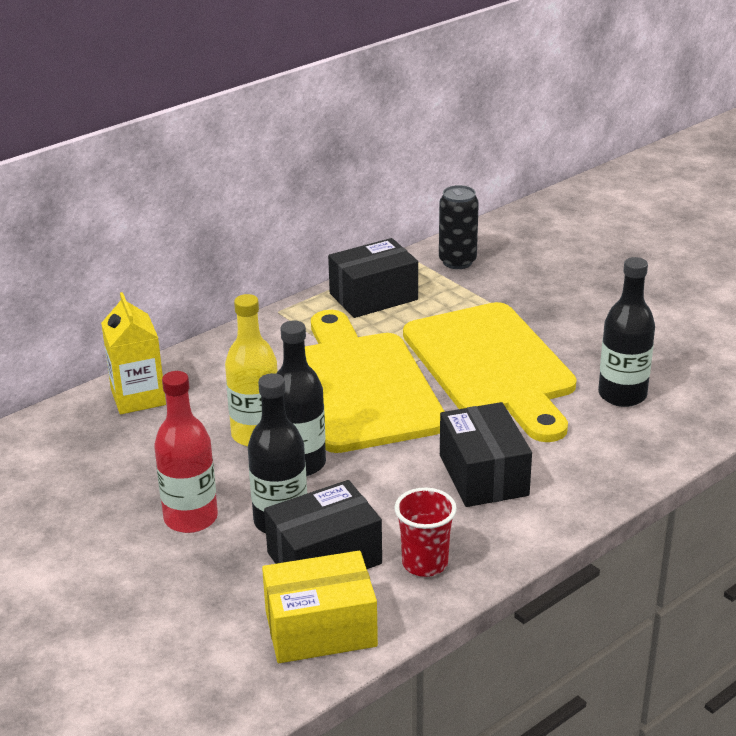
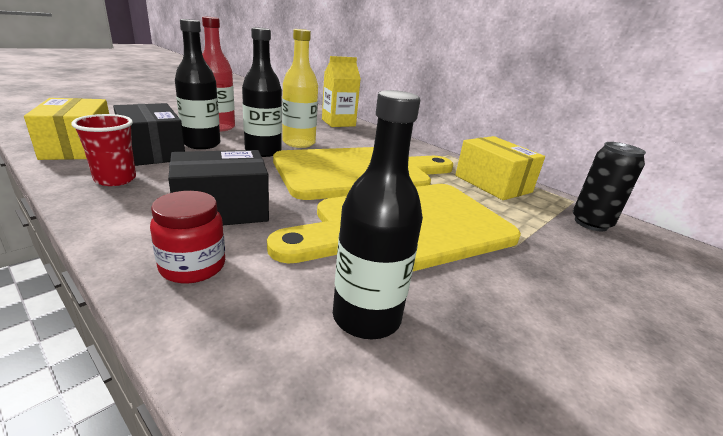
camera: 80 degrees right, 5 degrees down
(373, 296) = (492, 184): black box -> yellow box
(584, 476) = (193, 266): none -> red jar

